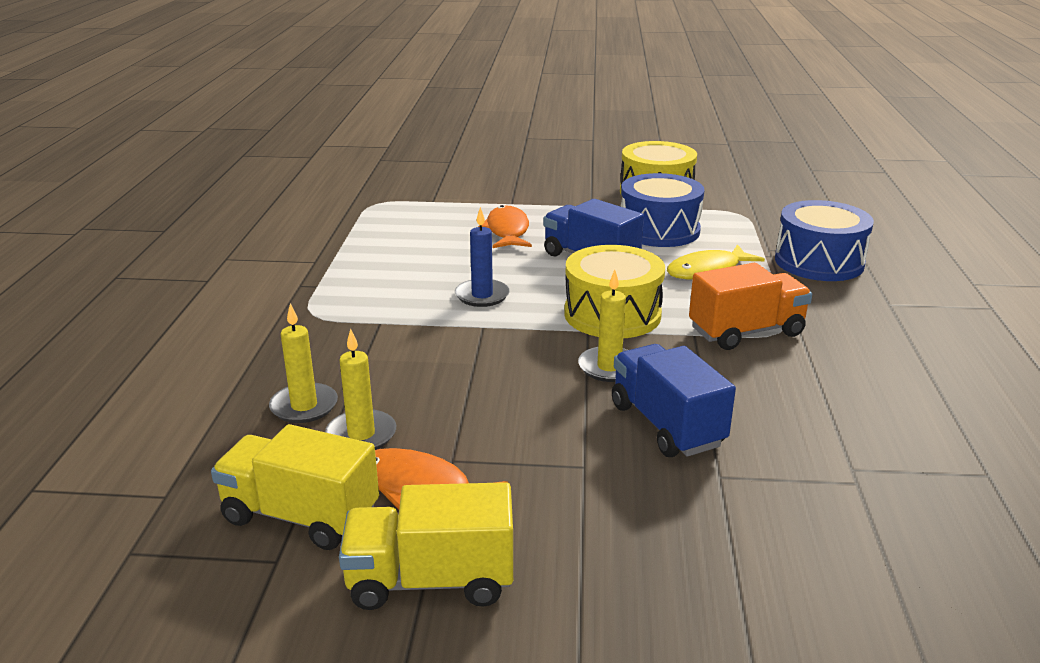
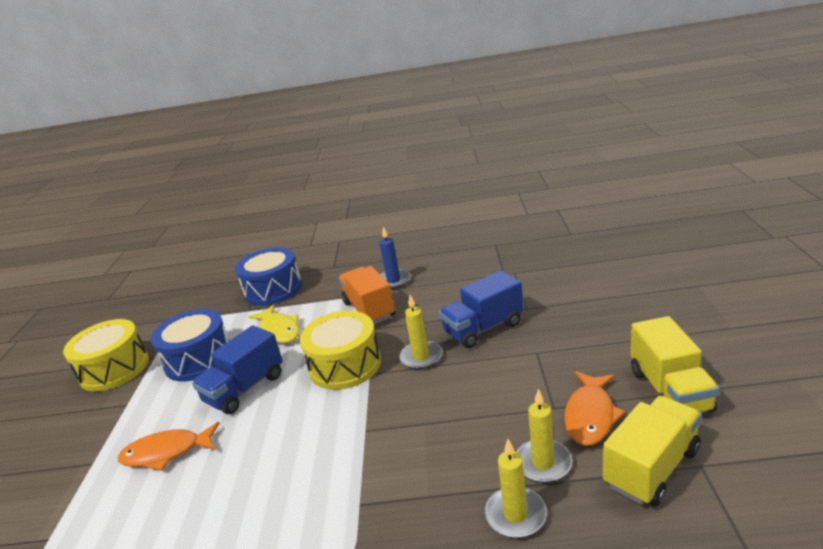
camera: 90 degrees left, 0 degrees up
(300, 516) = (651, 467): yellow truck -> yellow truck turned 150 degrees counterclockwise
(482, 295) = (308, 442): blue candle -> blue candle (393, 281)

